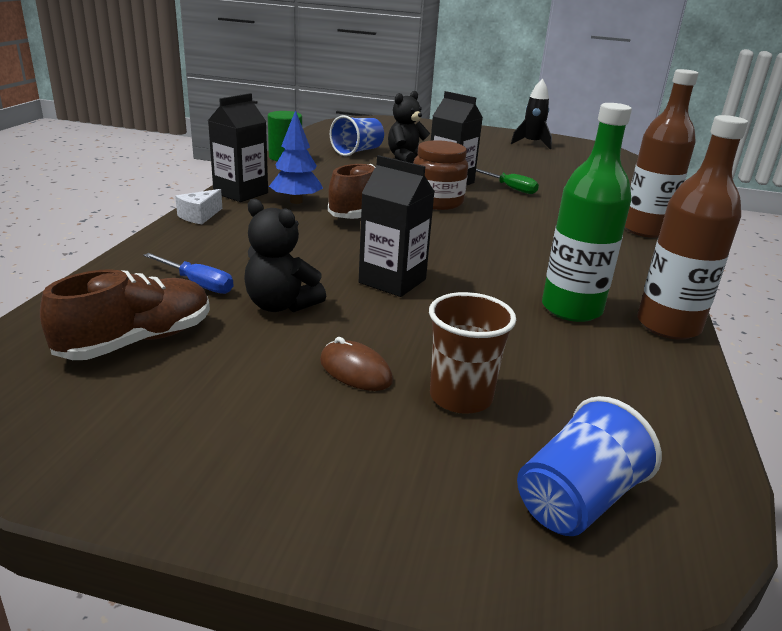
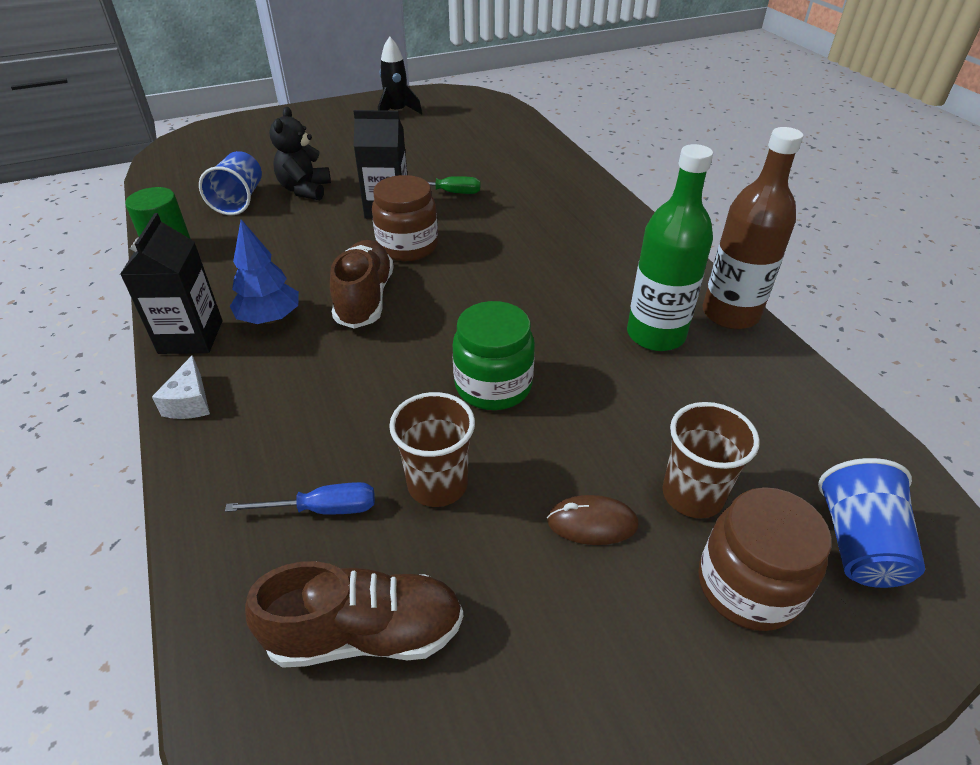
camera: 35 degrees left, 15 degrees up
(137, 341) = (365, 633): brown shoe -> brown shoe turned 75 degrees clockwise
(281, 305) = (437, 484): black teddy bear -> brown cup
(392, 281) = (493, 386): black carton -> green jar
(426, 463) = (747, 586): none -> brown jar
(645, 230) = (605, 199): brown bottle -> none

